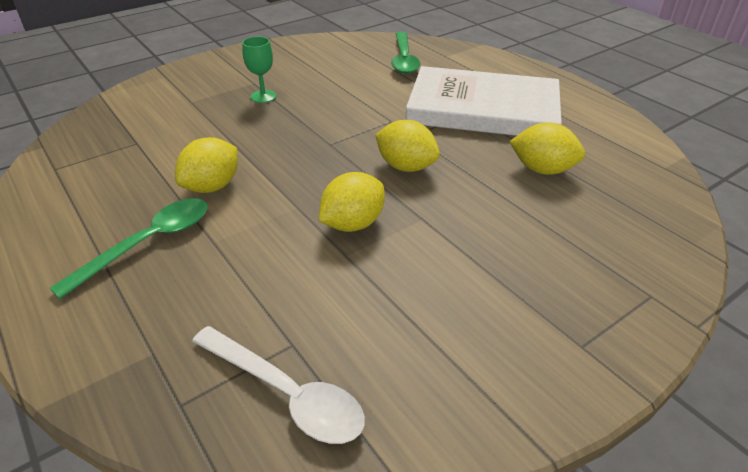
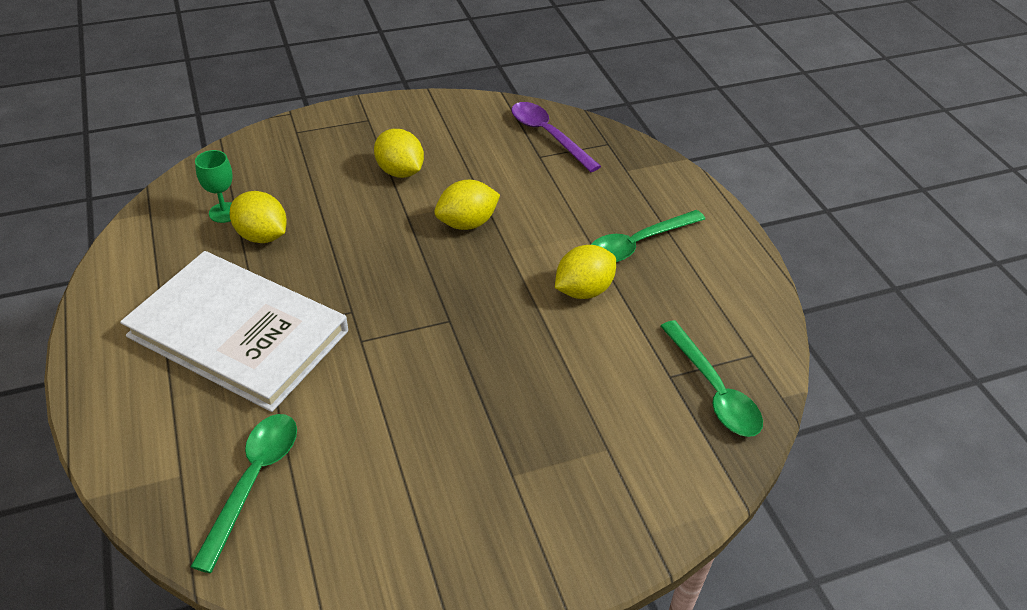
camera: 165 degrees left, 5 degrees up
(101, 141) = (713, 390): none -> green spoon
(263, 96) = (504, 433): green goblet -> green goblet (224, 212)
(286, 393) = (548, 136): white spoon -> purple spoon
(406, 167) = (387, 270): yellow lemon -> yellow lemon (400, 171)

